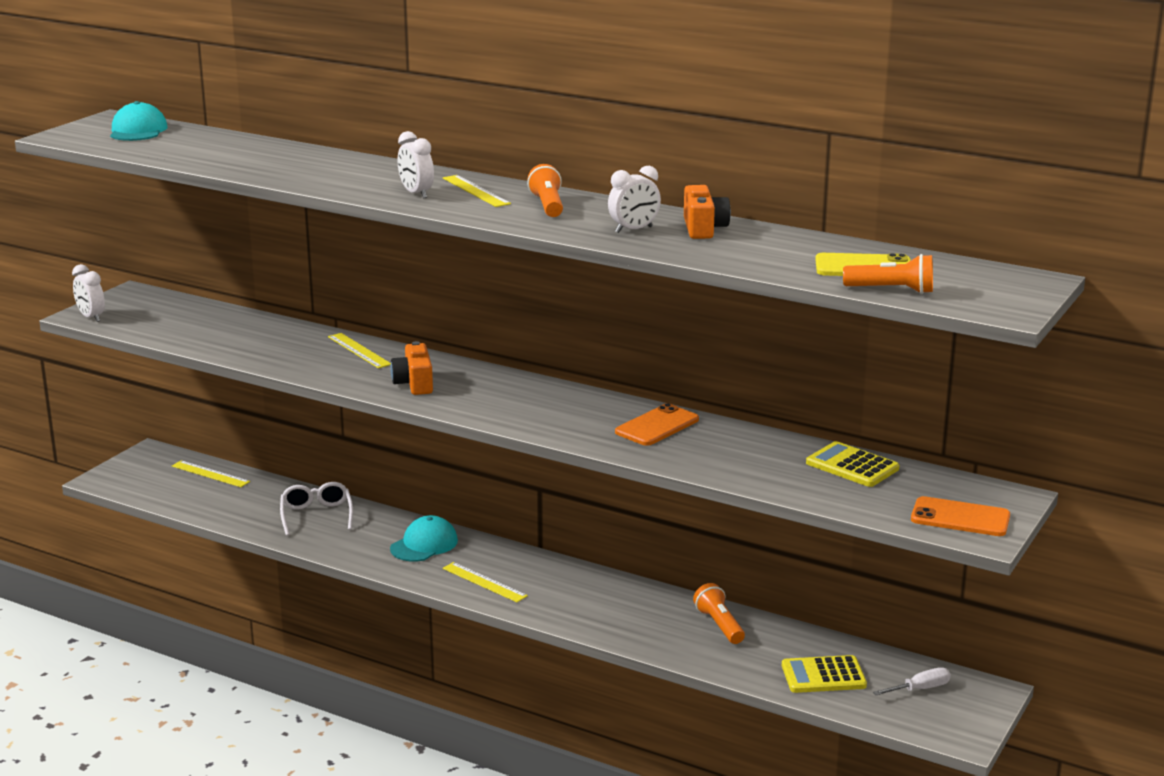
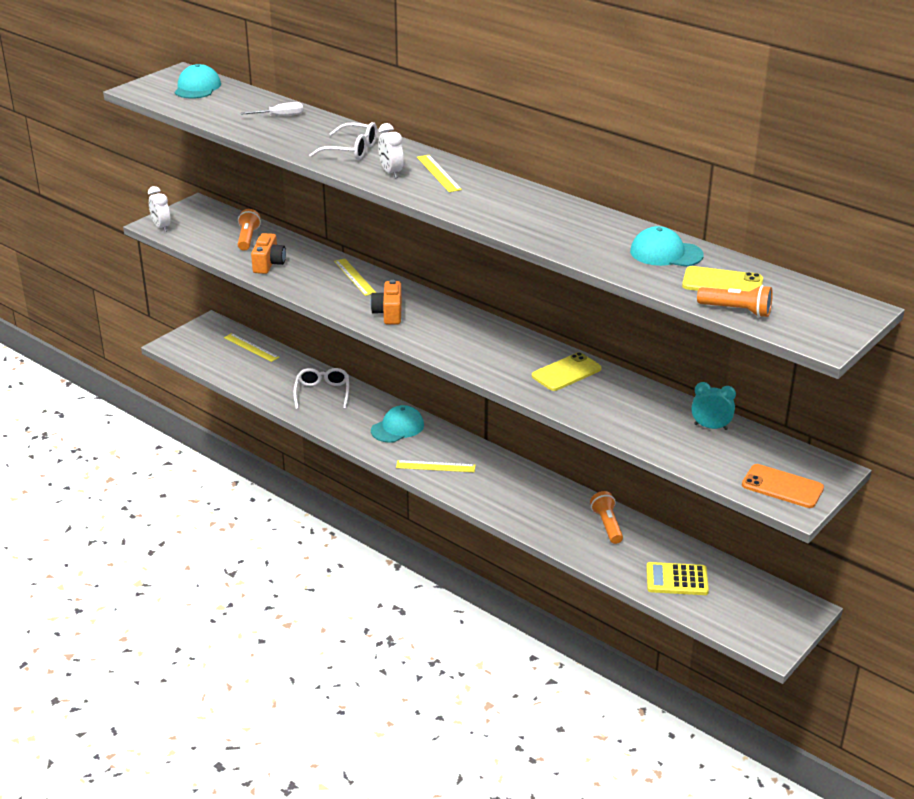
camera: 10 degrees right, 10 degrees up
(358, 176) = (351, 150): none -> white glasses
(484, 582) = (435, 466): yellow ruler -> yellow ruler turned 45 degrees counterclockwise
(548, 205) = (490, 194): orange flashlight -> orange flashlight (248, 238)
(634, 230) = (550, 226): white clock -> none
(657, 426) = (566, 372): orange phone -> yellow phone
(703, 228) = (606, 229): orange camera -> orange camera (268, 264)
(784, 245) = (666, 253): none -> turquoise cap
(852, 466) = (710, 427): yellow calculator -> turquoise clock
(920, 689) = (750, 600): white screwdriver -> white screwdriver (280, 116)

